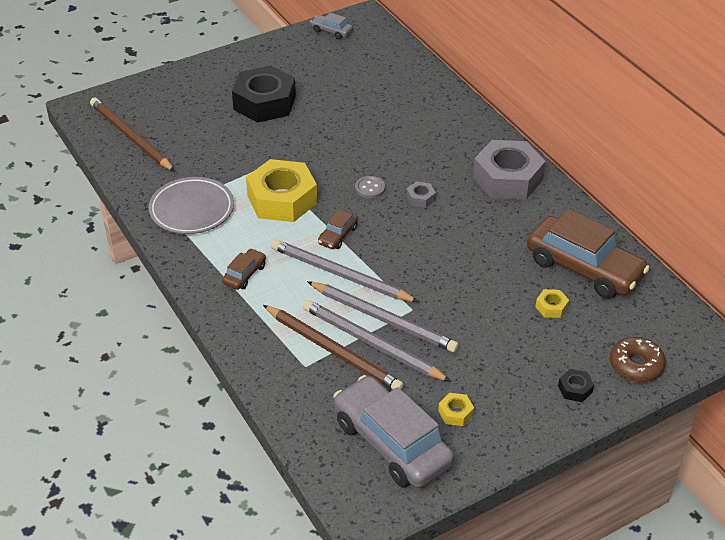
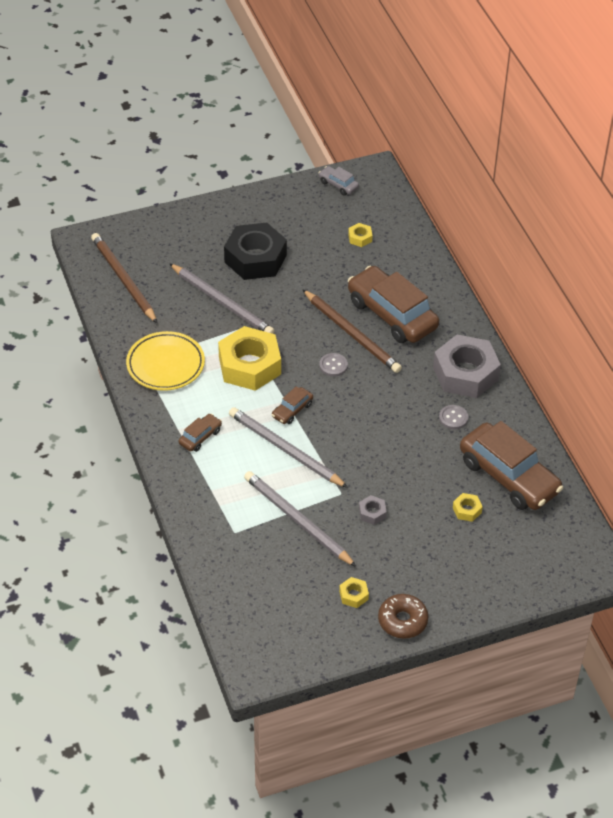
camera: 10 degrees right, 5 degrees up
(192, 210) = (165, 364): grey plate -> yellow plate
(333, 350) = (262, 521): brown pencil -> brown pencil (351, 333)
(365, 73) = (360, 238): none -> yellow nut
(383, 319) = (313, 498): grey pencil -> grey pencil (222, 302)
(391, 443) = (292, 613): grey car -> none
(416, 135) = (392, 314): none -> brown car
(420, 198) = (378, 382): grey nut -> grey nut (372, 513)
(508, 221) = (453, 418): none -> grey button
(575, 389) = (464, 590): black nut -> none
(636, 365) = (525, 577): brown donut -> brown donut (402, 621)

